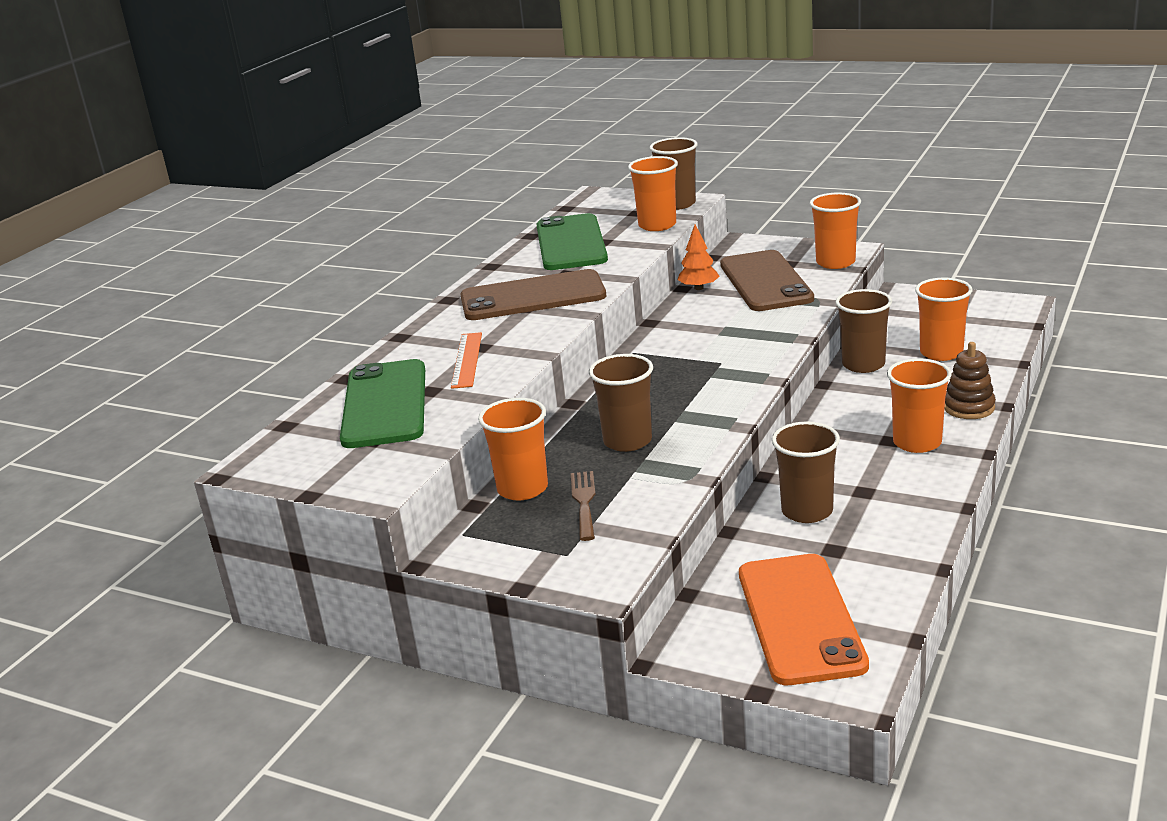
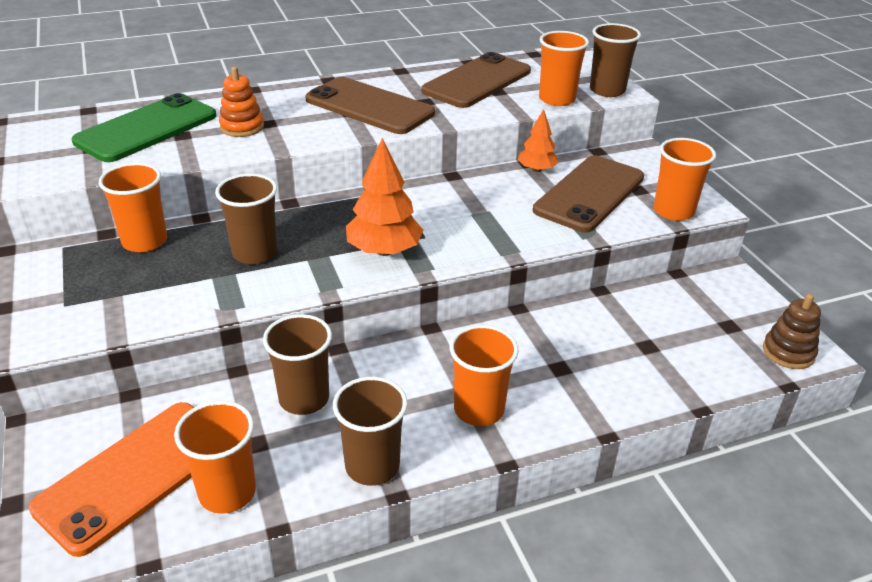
camera: 40 degrees right, 10 degrees up
(466, 360) = (242, 127): orange ruler -> orange stacking toy
(571, 243) = (477, 81): green phone -> brown phone
(584, 502) = (146, 277): brown fork -> none
(713, 385) = (384, 250): none -> orange tree
(863, 365) = (577, 314): brown cup -> brown cup (372, 466)
(941, 353) = (655, 349): orange cup -> orange cup (227, 492)
(969, 407) = (576, 413): brown stacking toy -> brown stacking toy (788, 352)

